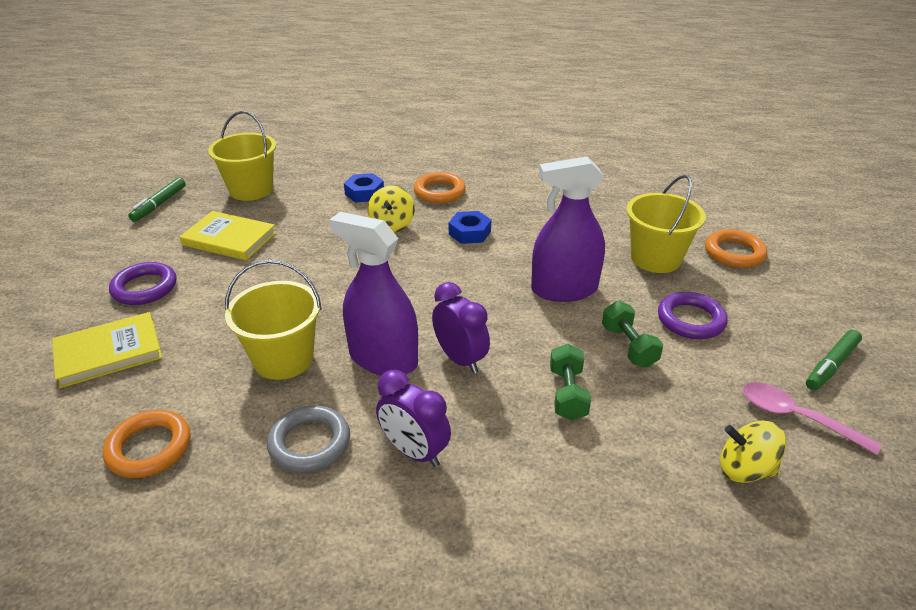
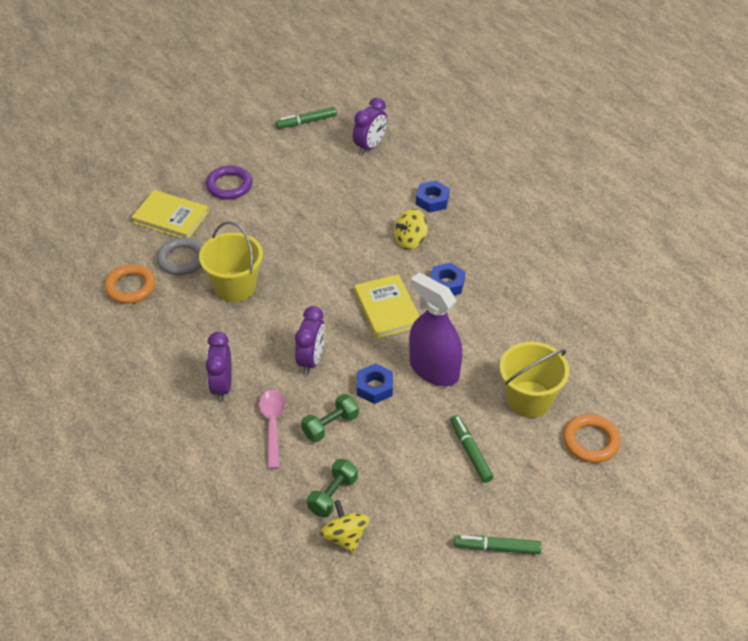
camera: 50 degrees right, 10 degrees up
(229, 239) = (309, 180): yellow book -> yellow book (387, 308)
(251, 190) = (370, 146): yellow bucket -> purple clock
(309, 443) = (189, 342): grey ring -> grey ring (181, 259)
(383, 359) = (277, 327): purple spray bottle -> none
(439, 192) = (480, 235): orange ring -> none
(547, 336) = (374, 387): none -> blue nut
(628, 346) = (406, 432): green dumbbell -> green dumbbell (333, 495)
(690, 320) = (470, 452): purple ring -> green marker
(795, 417) = (419, 546): pink spoon -> pink spoon (272, 425)

